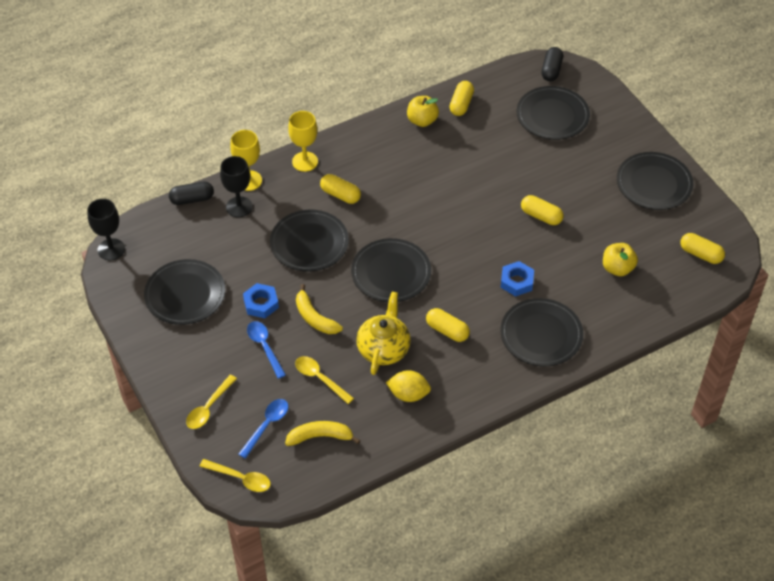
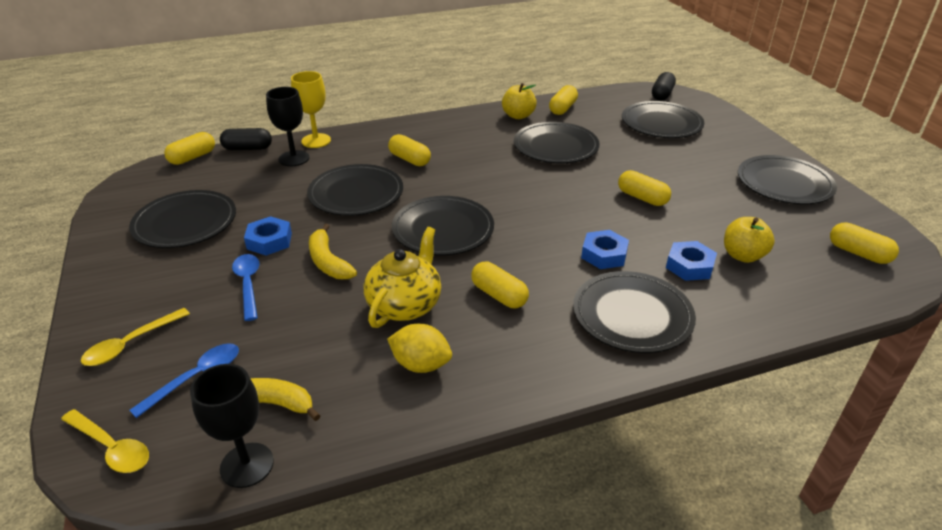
camera: 10 degrees right, 15 degrees down
(111, 249) = (133, 177): black goblet -> black goblet (247, 465)
(149, 217) = (193, 157): none -> yellow capsule
(305, 161) = (382, 133): yellow goblet -> none
(320, 378) = (302, 328): yellow spoon -> none
(463, 161) = (555, 146): none -> black plate
(579, 284) = (689, 266): none -> blue nut

